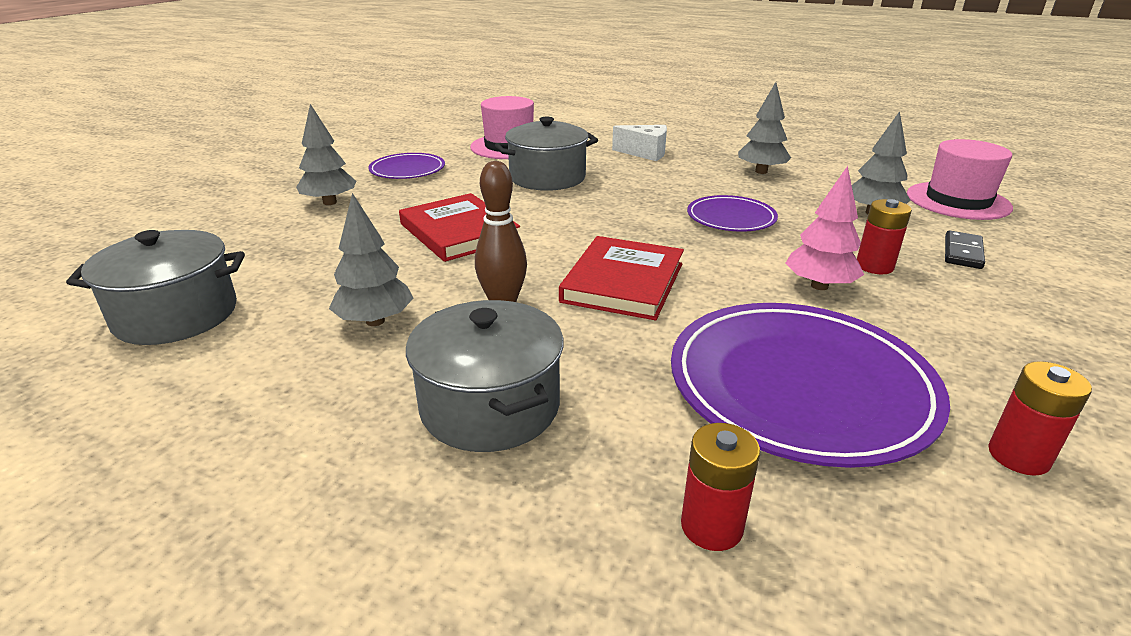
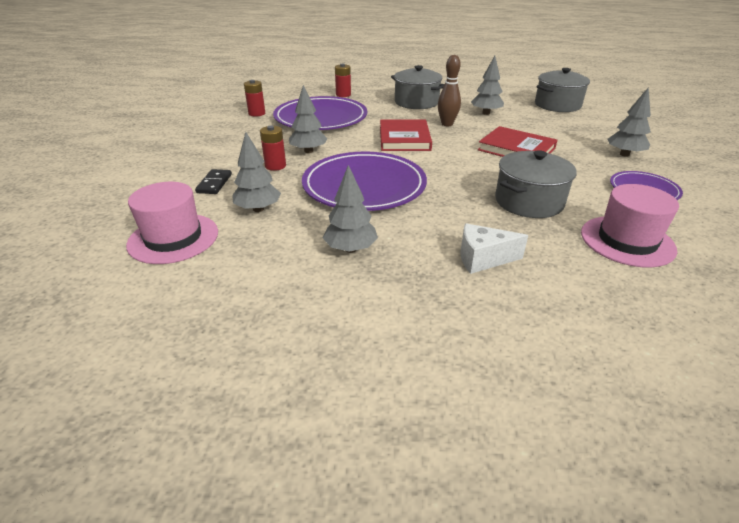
camera: 160 degrees right, 5 degrees up
(731, 218) = (364, 186): purple plate -> purple plate, size x1.92
(819, 286) = (308, 151): pink tree -> grey tree

